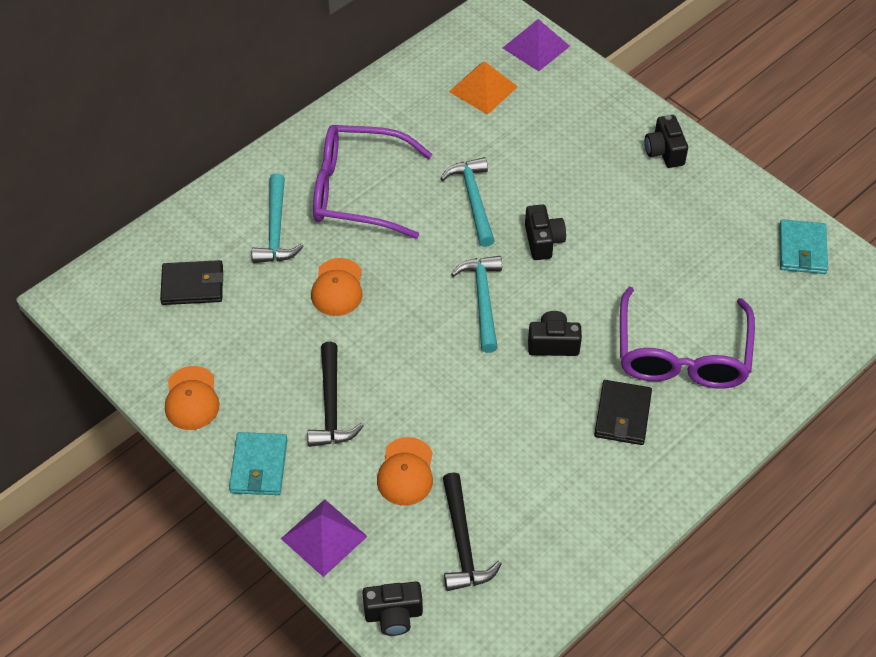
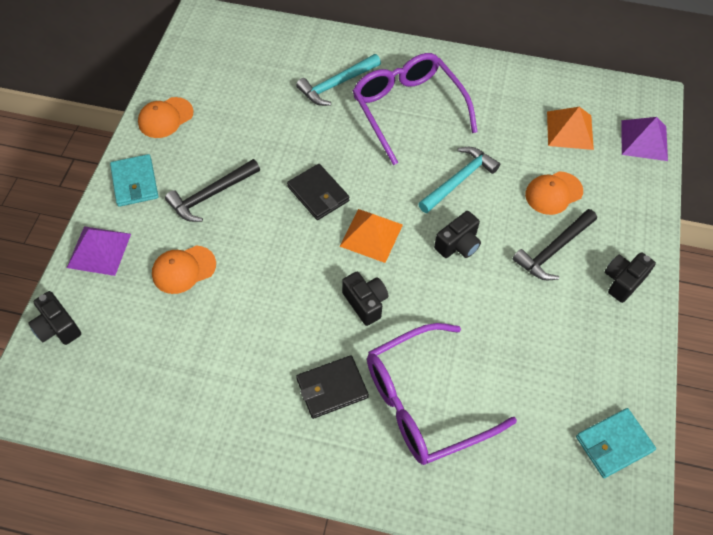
camera: 55 degrees right, 5 degrees up
(192, 285) = (256, 68): black wallet -> black wallet (318, 194)
(259, 466) = (135, 182): turquoise wallet -> turquoise wallet turned 75 degrees counterclockwise
(337, 287) = (314, 144): orange cap -> orange cap (553, 193)
(462, 543) = (143, 339): black hammer -> black hammer (553, 250)
(482, 299) = (371, 235): turquoise hammer -> orange pyramid

